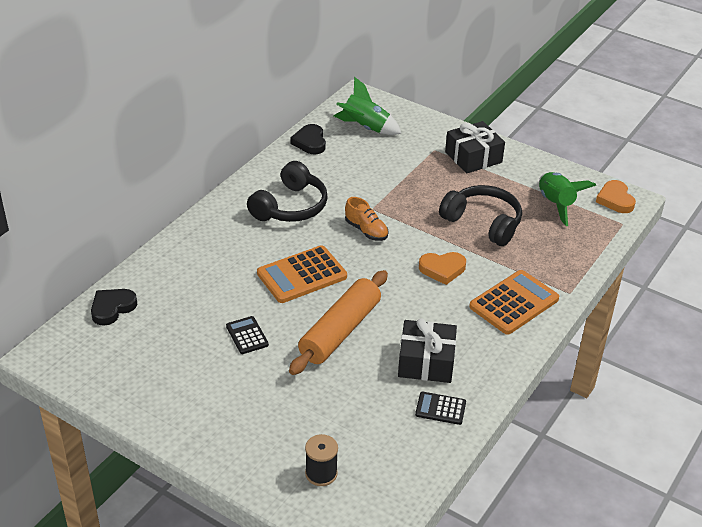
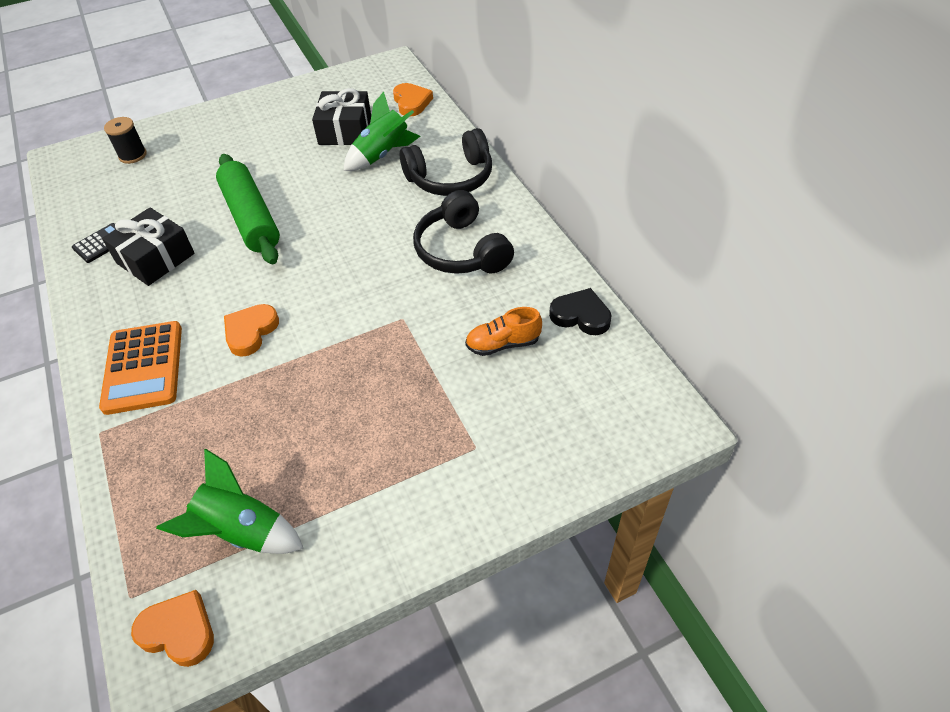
camera: 125 degrees right, 10 degrees up
(112, 308) = (411, 102): black heart -> orange heart
(247, 335) = (306, 162): black calculator -> none
(302, 275) = (347, 220): orange calculator -> none
(340, 331) = (251, 218): orange rolling pin -> green rolling pin
(365, 128) = (581, 390): green rocket -> green rocket (382, 155)
(366, 230) = (369, 296): orange shoe -> orange shoe (503, 344)
(473, 157) = (424, 489): black gift -> black gift (345, 130)
(483, 223) = (285, 416): black headphones -> black headphones (450, 178)

